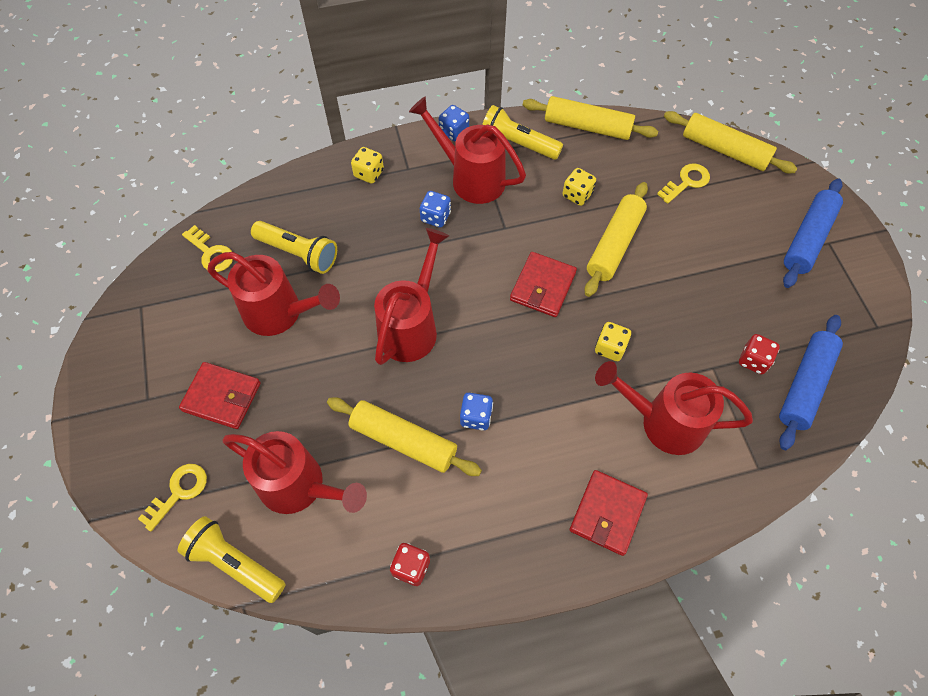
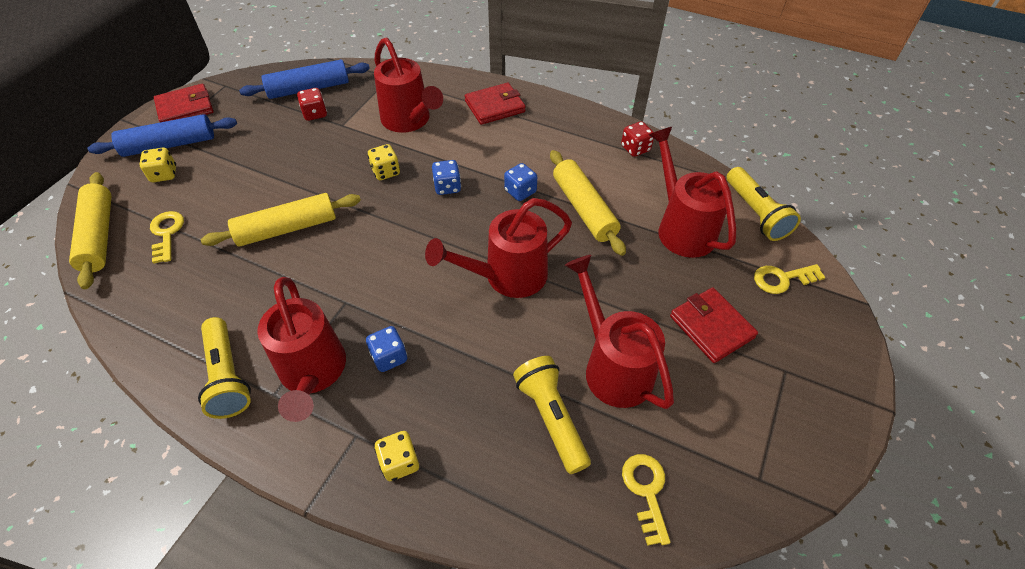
camera: 140 degrees left, 10 degrees down
(454, 132) = (262, 444): blue dice -> blue dice (447, 187)
(542, 286) = (377, 237): red wallet -> red wallet (185, 108)
(577, 195) = (254, 286): yellow dice -> yellow dice (164, 174)
(587, 127) = (149, 343): yellow rolling pin -> none
(686, 182) = (167, 233): yellow key -> yellow key turned 75 degrees clockwise

